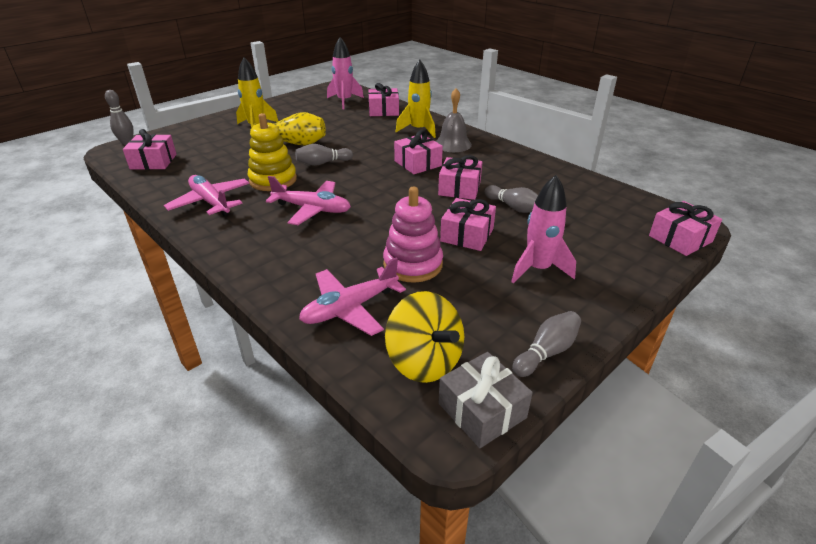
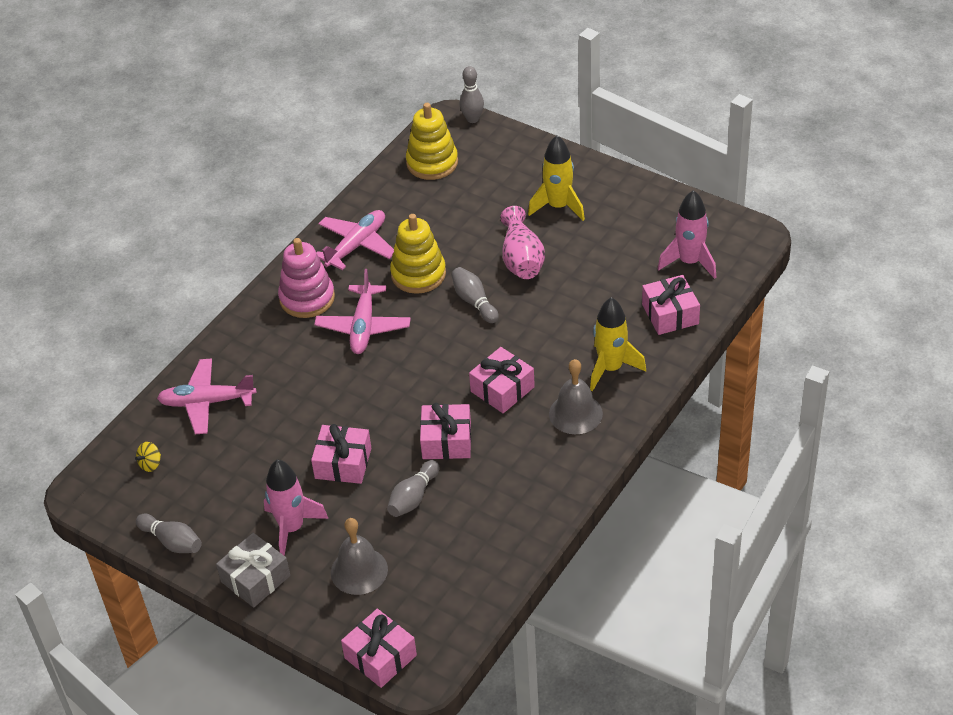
camera: 80 degrees right, 10 degrees up
(153, 162) = (432, 163): pink gift -> yellow stacking toy
(295, 143) = (521, 259): yellow vase -> pink vase
(350, 308) = (207, 402): pink plane -> pink plane turned 45 degrees counterclockwise
(413, 264) = (279, 430): pink stacking toy -> pink stacking toy (307, 298)
(424, 361) = (150, 464): yellow spinning top -> yellow spinning top, size x0.43
(482, 410) = (105, 506): grey gift -> grey gift (255, 578)
(589, 239) = (359, 570): none -> grey bell

